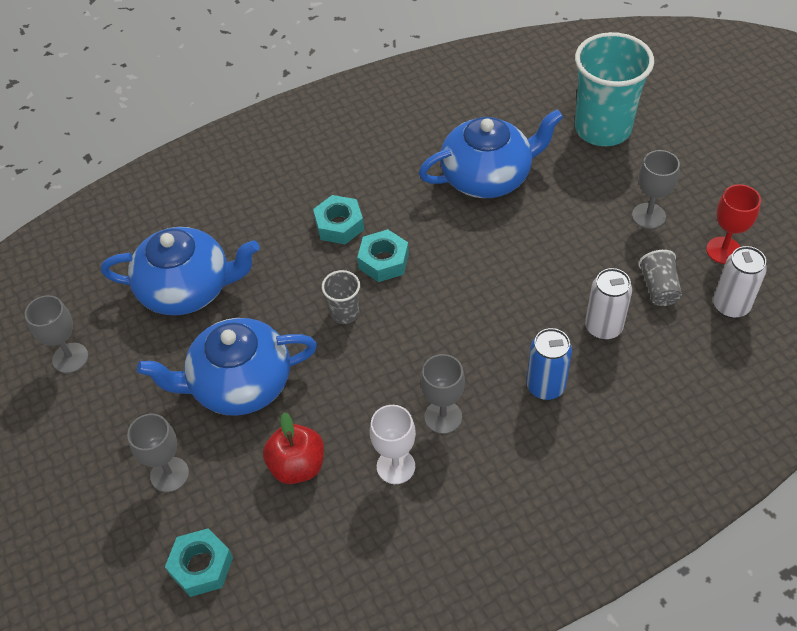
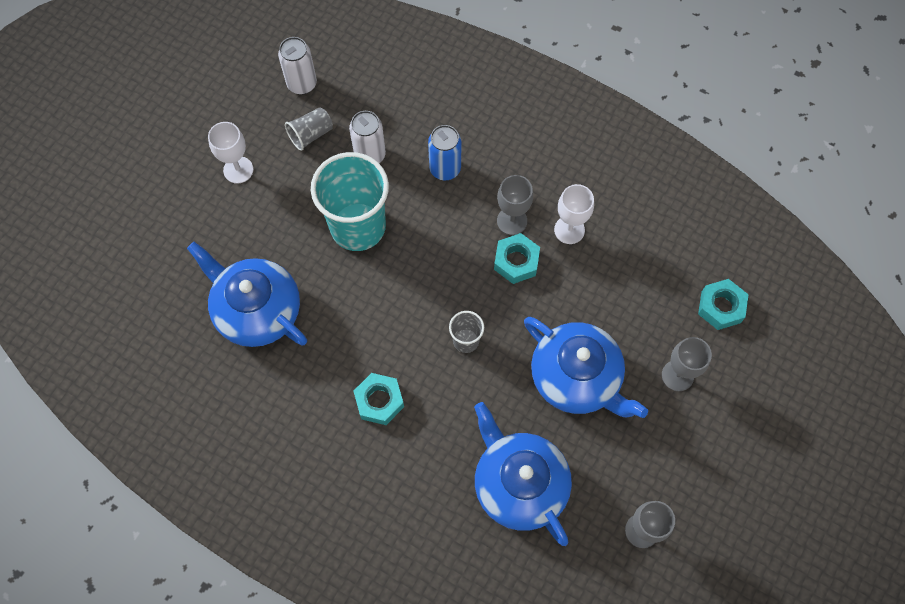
camera: 125 degrees left, 15 degrees up
(297, 466) = (612, 293): red apple -> none
(383, 261) = (397, 342): turquoise nut -> turquoise nut (516, 261)
(602, 128) = (149, 246): turquoise cup -> turquoise cup (358, 227)
(648, 216) = (238, 170): grey goblet -> white goblet
(723, 250) = (248, 107): red goblet -> none

